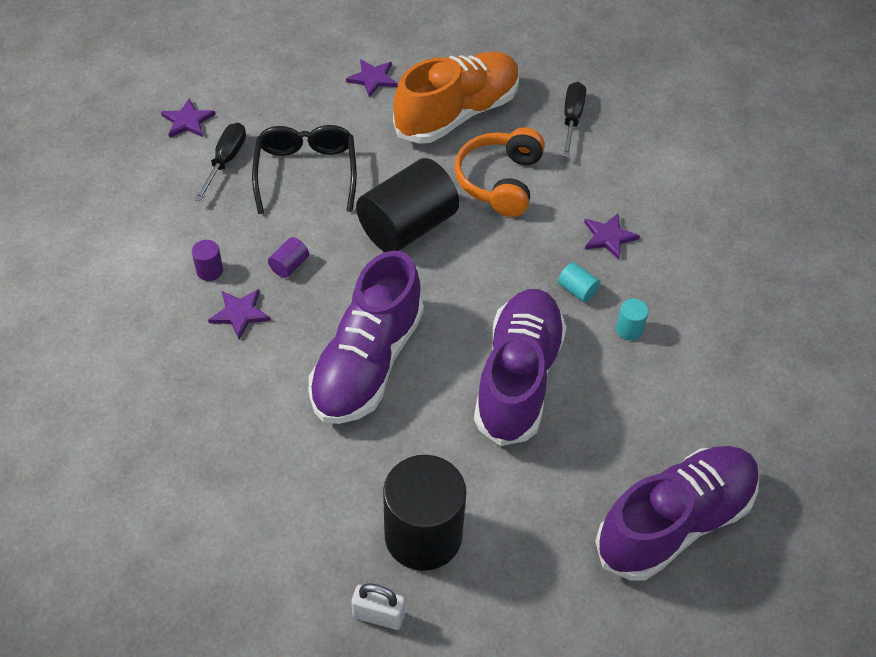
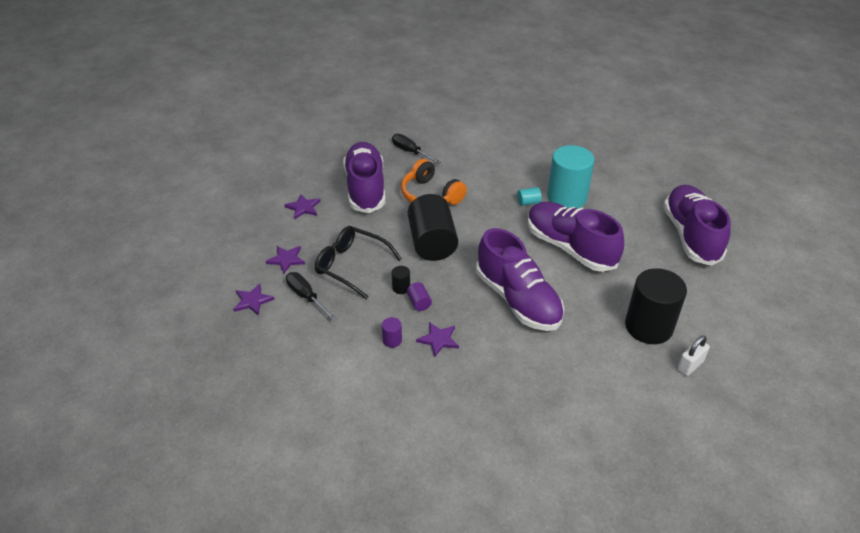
camera: 55 degrees left, 10 degrees down
(302, 236) = (401, 288): none -> black cylinder
(457, 114) = (365, 188): orange shoe -> purple shoe
(608, 237) = (502, 177): purple star -> purple star (286, 259)
(629, 329) = (567, 197): turquoise cylinder -> turquoise cylinder, size x2.50

